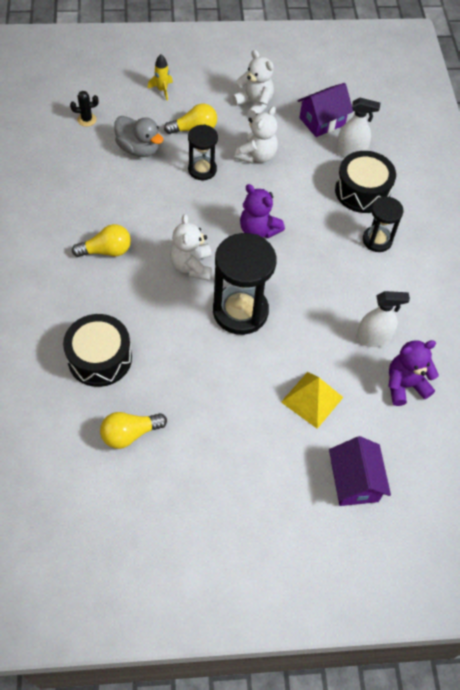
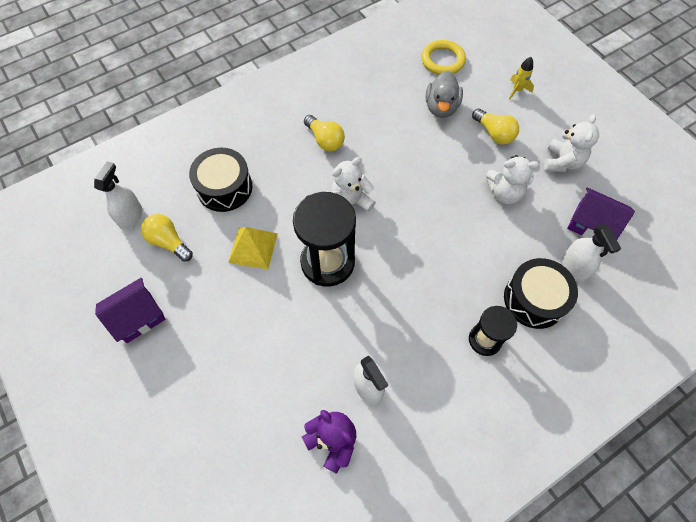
camera: 65 degrees right, 5 degrees up
(73, 458) = (131, 216): none -> white spray bottle
(87, 119) = (442, 60): black cactus -> yellow ring
(202, 169) = (455, 161): black hourglass -> none
(258, 230) = (422, 234): purple teddy bear -> none
(312, 399) = (271, 363): yellow pyramid -> yellow pyramid (253, 248)
(354, 481) = (206, 439): purple house -> purple house (138, 317)

